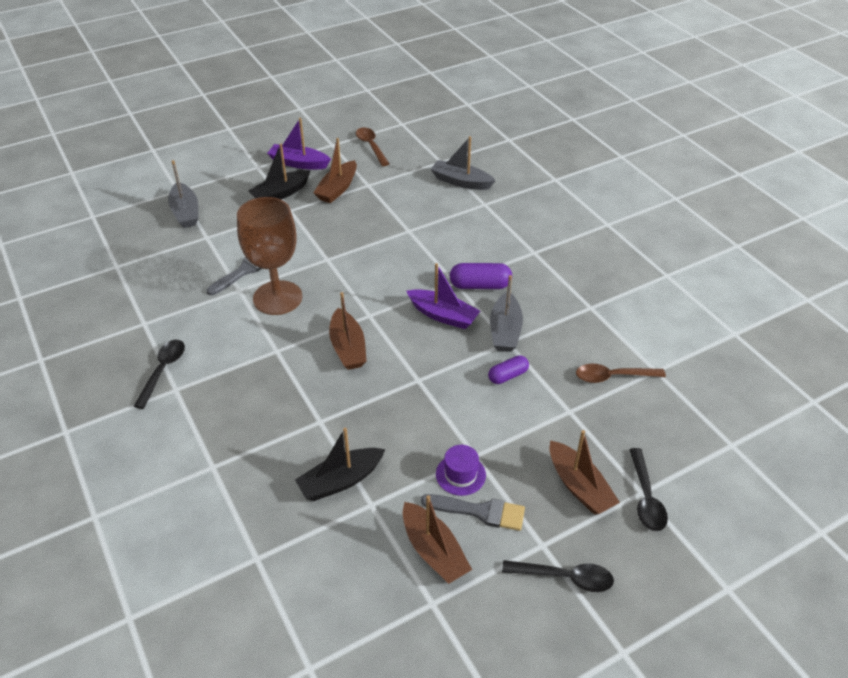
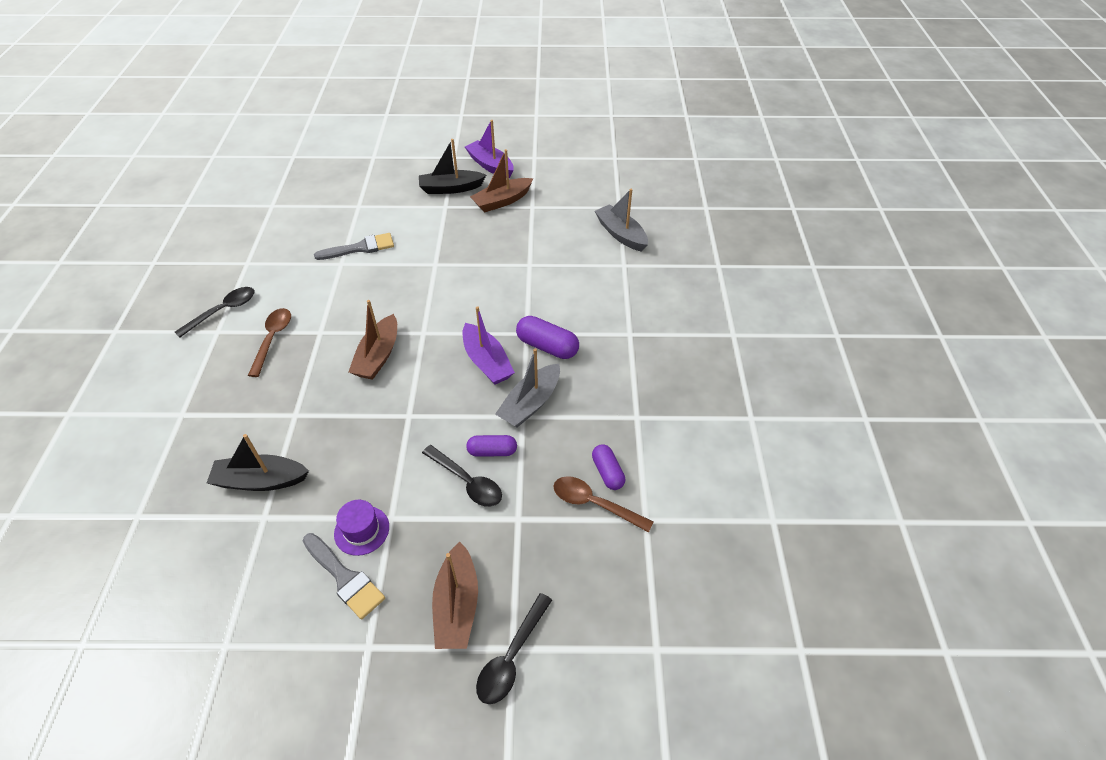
camera: 30 degrees right, 5 degrees up
(185, 212) = (362, 178): grey boat -> none
(277, 298) = (364, 284): brown goblet -> none
(371, 146) = (567, 171): brown spoon -> brown spoon (272, 339)
(434, 551) = (272, 594): brown boat -> none
(564, 577) = (358, 695): black spoon -> black spoon (467, 481)
(603, 352) = (607, 472): none -> purple capsule

